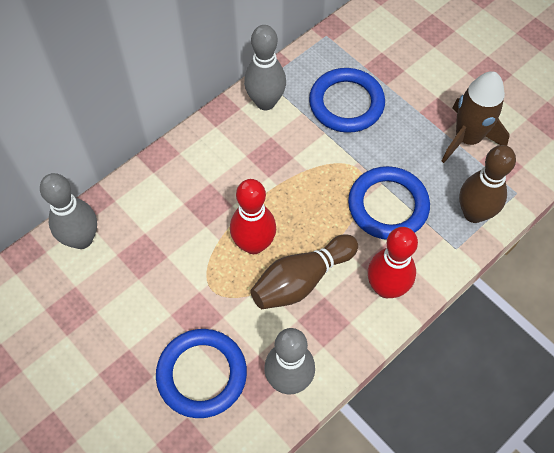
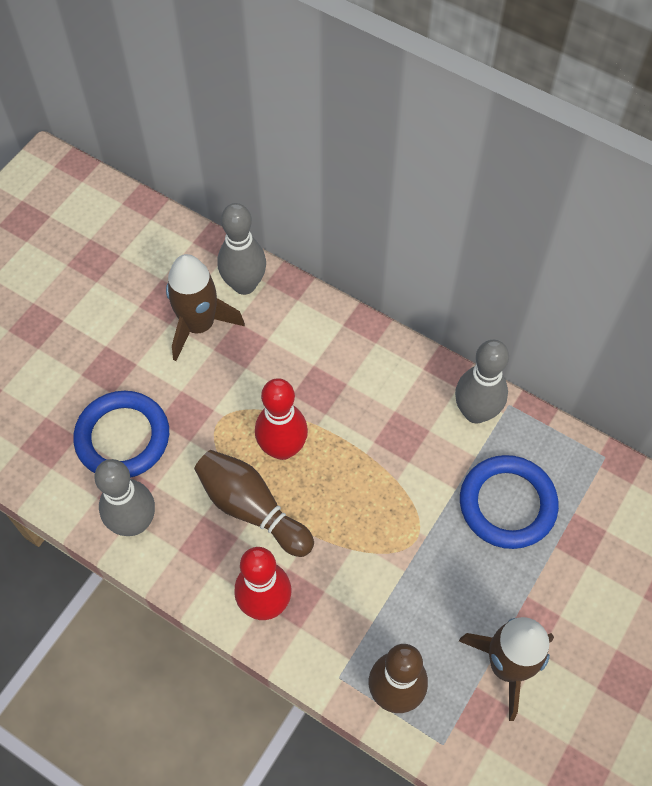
camera: 75 degrees right, 0 degrees up
(109, 286) = (199, 325): none -> brown rocket
(388, 206) = (375, 584): blue ring -> none

